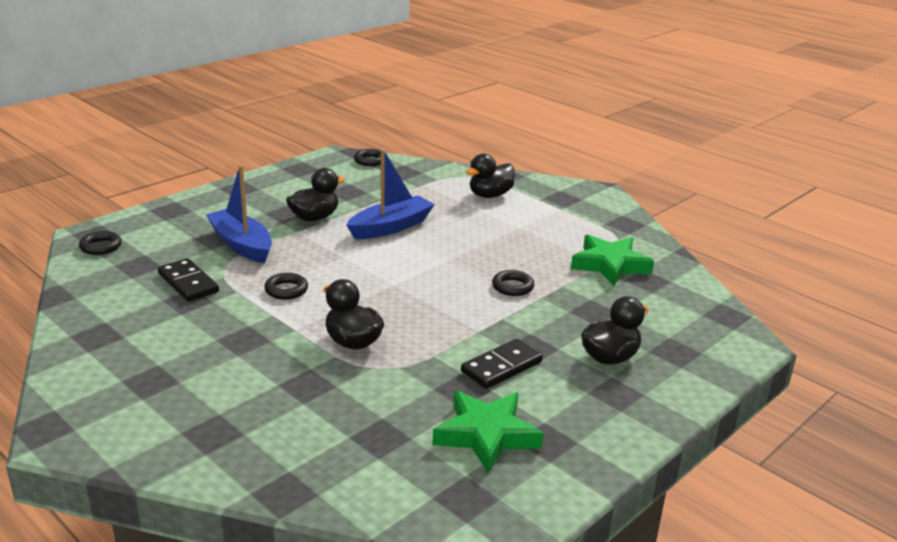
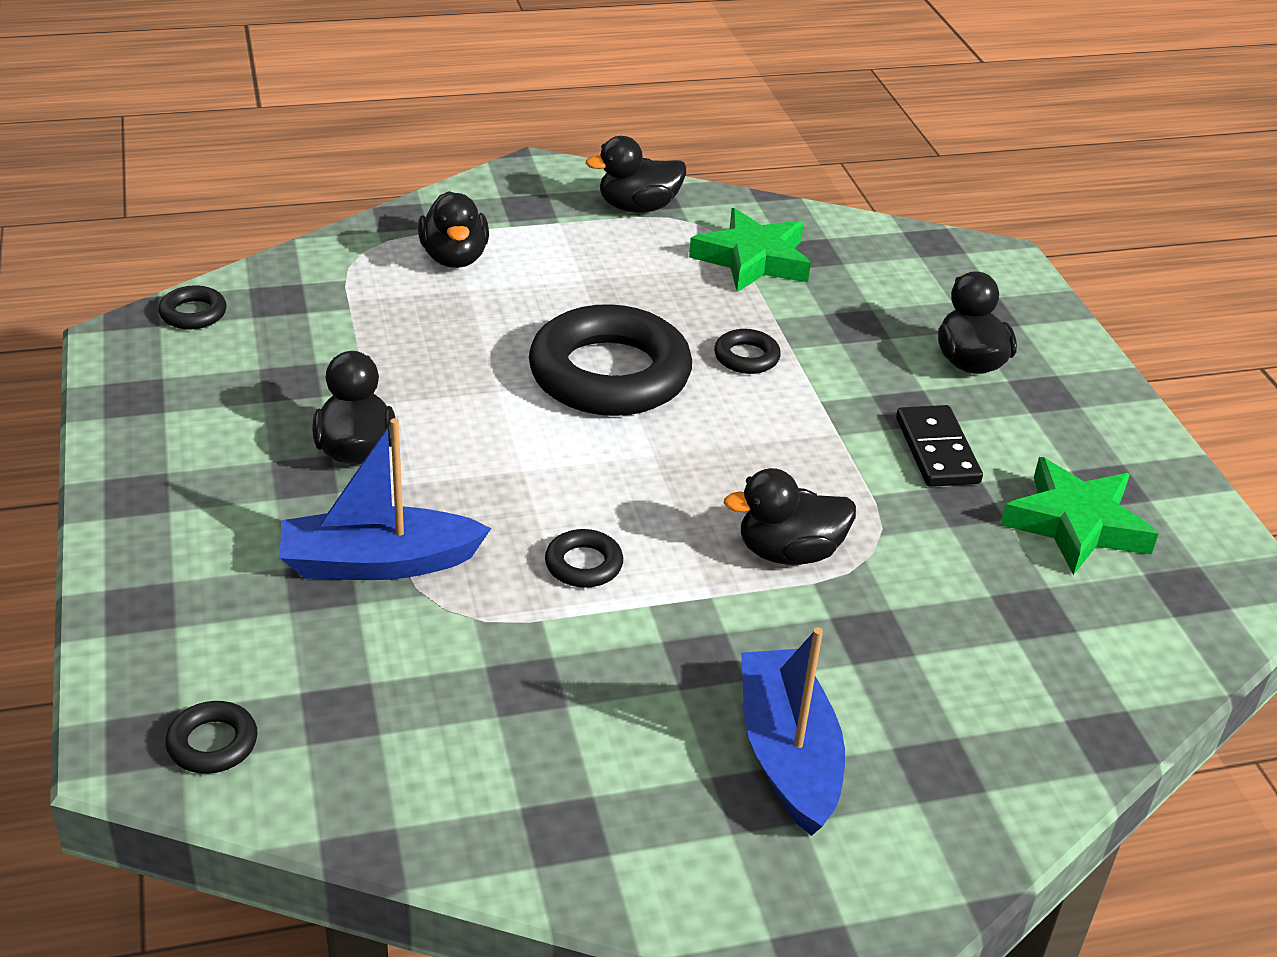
camera: 60 degrees left, 10 degrees up
(188, 283) = (465, 667): black domino -> none
(390, 227) = (468, 388): blue boat -> blue boat (788, 754)
(446, 256) = (609, 374): none -> black ring
(608, 223) = (638, 207): none -> black duck

